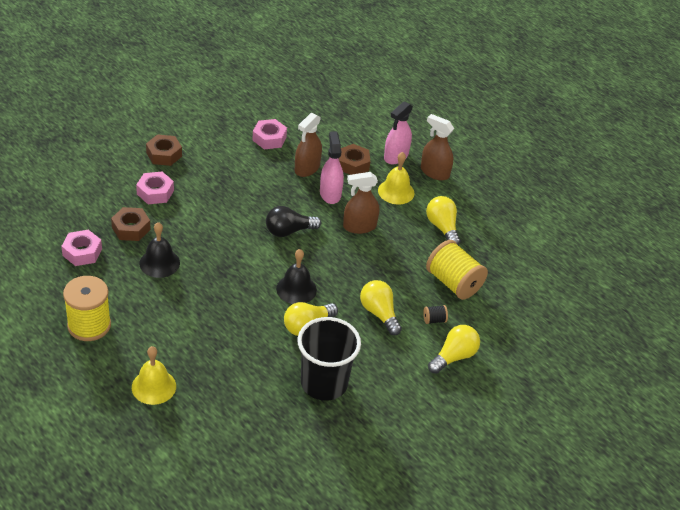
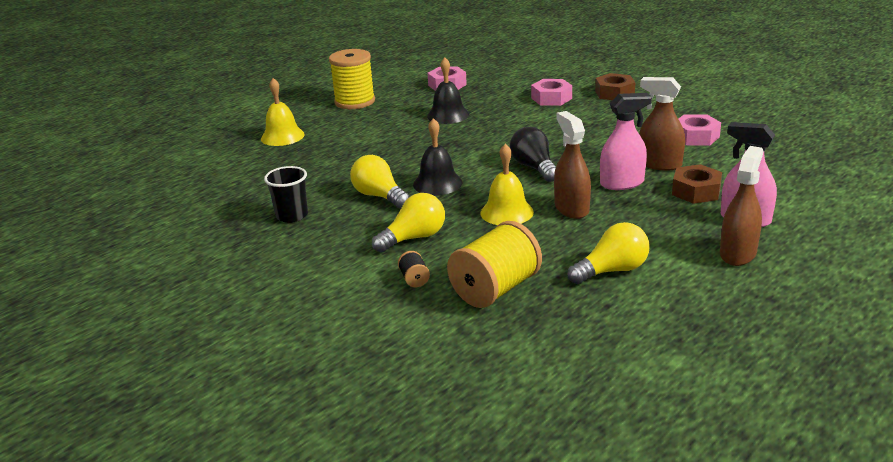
camera: 90 degrees right, 15 degrees down
(131, 228) = (490, 97): brown nut -> none
(324, 383) = (292, 216): black cup -> black cup, size x0.57
(396, 191) = (664, 227): yellow bell -> yellow bell (507, 212)
(454, 356) = (347, 300): yellow light bulb -> none

